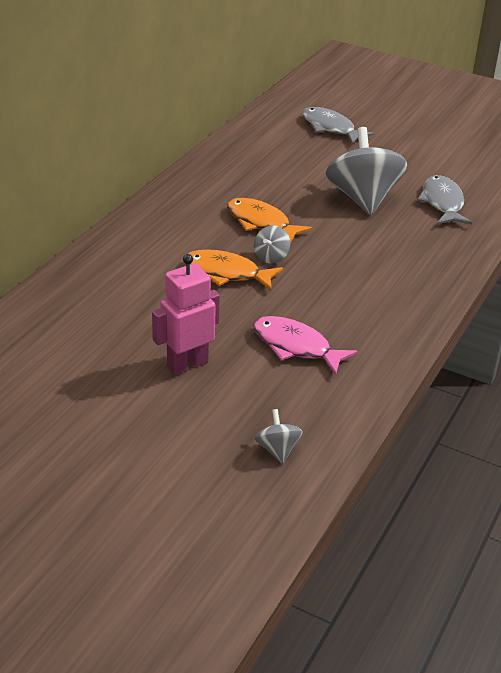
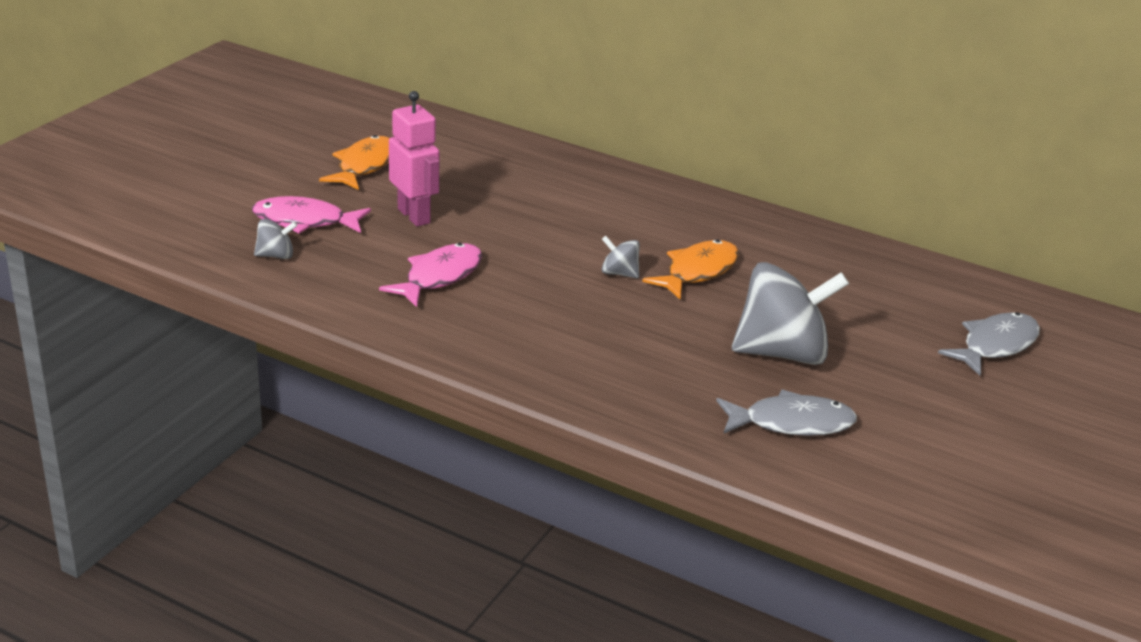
camera: 90 degrees right, 5 degrees down
(205, 436) = (305, 221): none -> pink fish
(226, 273) = (580, 244): orange fish -> orange fish (364, 166)

